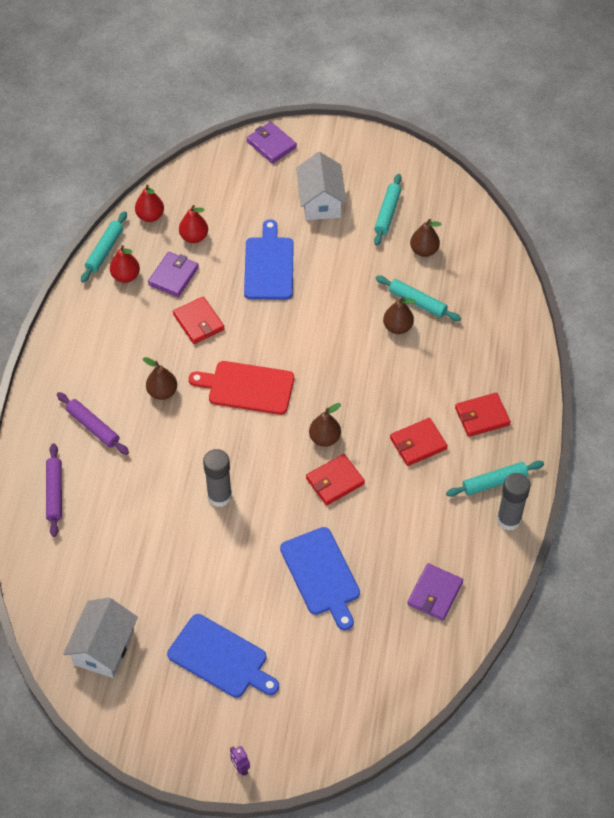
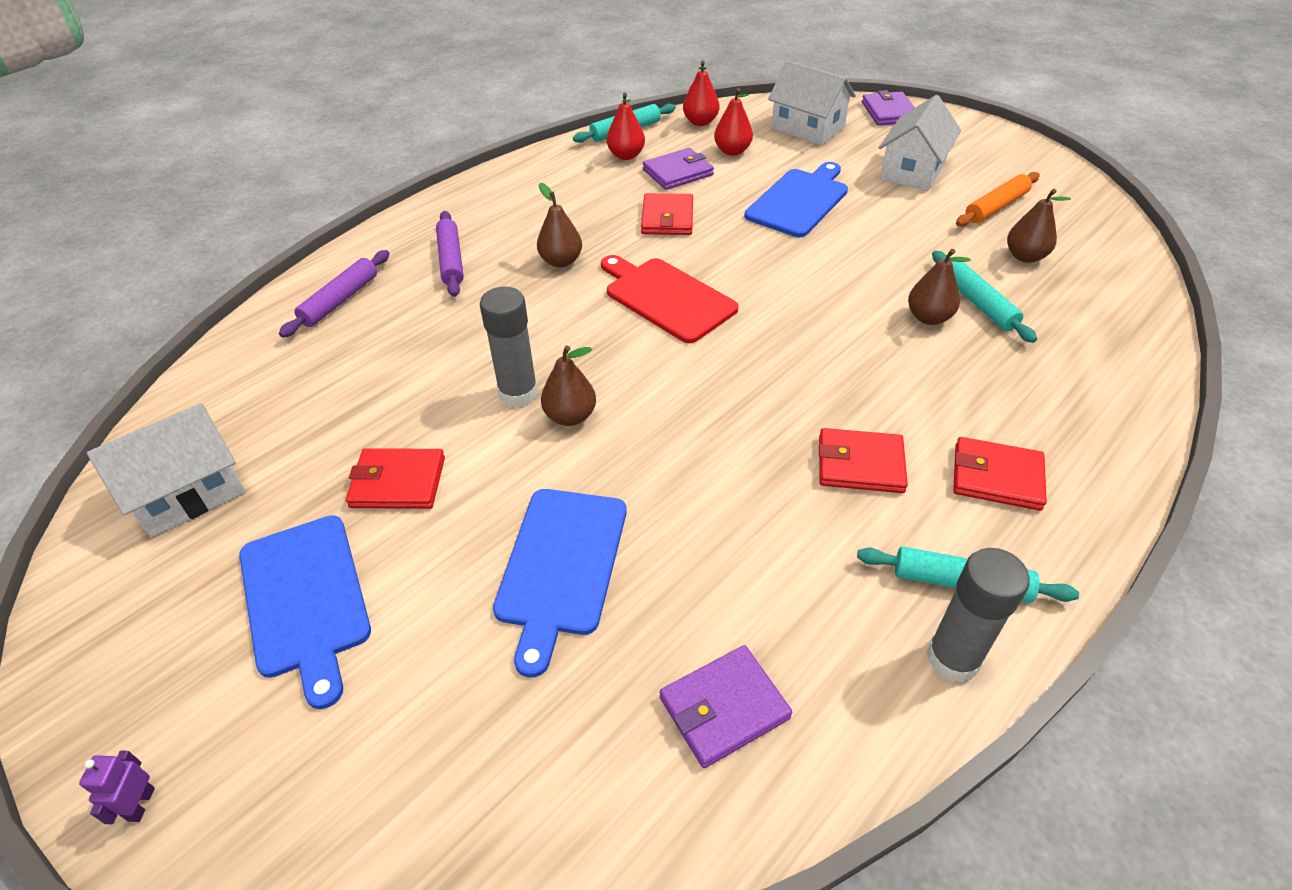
camera: 35 degrees right, 10 degrees down
(228, 188) = (807, 128): none -> white house
(324, 438) = (721, 394): brown pear -> brown pear (570, 416)
(335, 481) = (691, 451): red wallet -> red wallet (398, 482)
(387, 213) = (995, 207): turquoise rolling pin -> orange rolling pin

